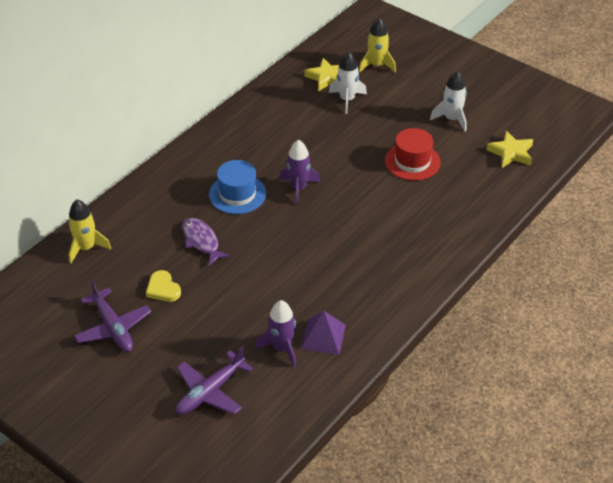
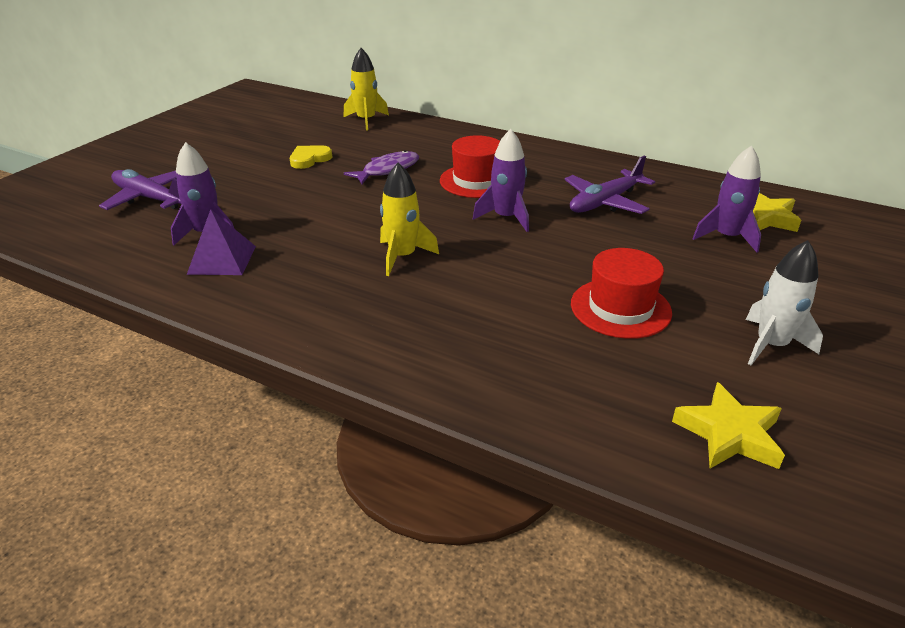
camera: 80 degrees right, 10 degrees down
(113, 327) = (254, 143): purple plane -> purple plane (605, 202)
(237, 194) = (476, 181): blue hat -> red hat
(347, 100) = (726, 237): white rocket -> purple rocket
(376, 65) = (840, 256): yellow rocket -> yellow rocket (402, 256)

